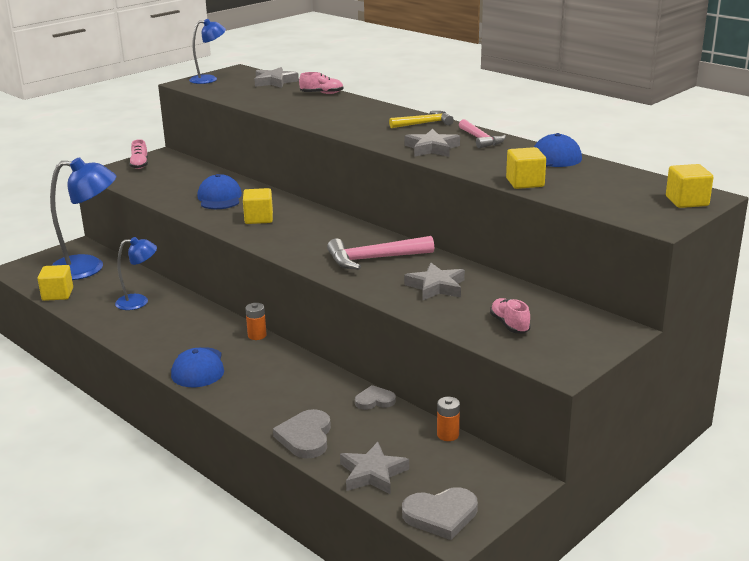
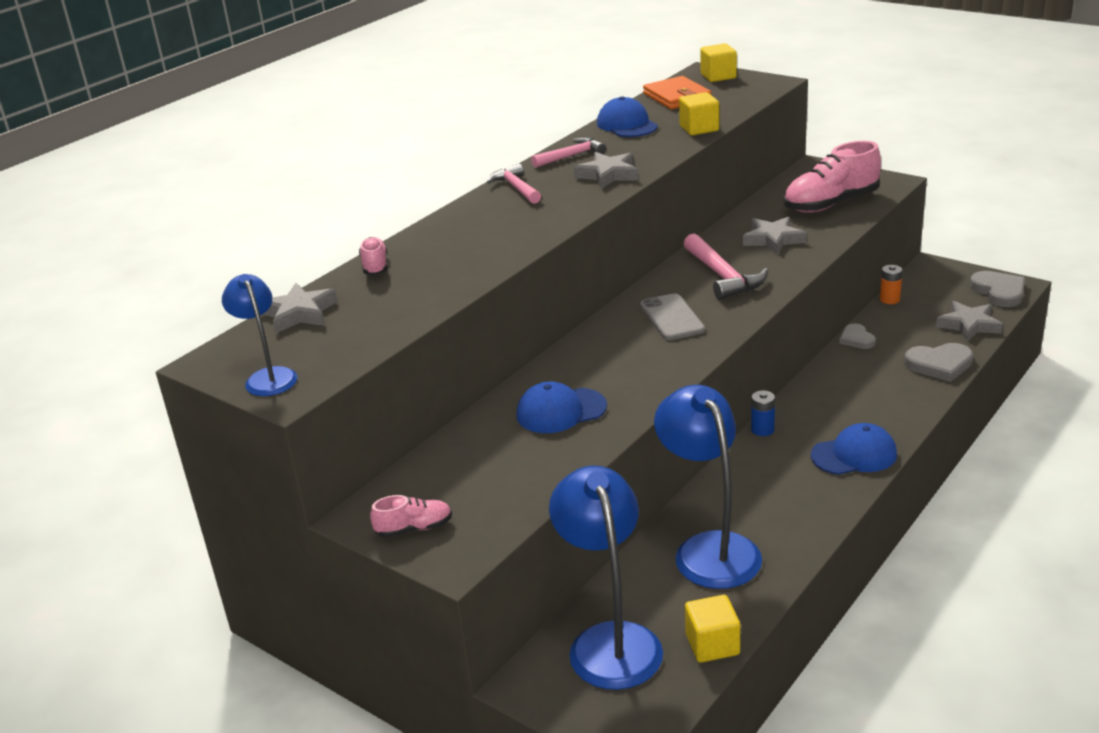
camera: 95 degrees left, 5 degrees up
(139, 302) = (709, 548): blue lamp -> blue lamp, size x1.77
(257, 335) = (762, 430): orange battery -> blue battery
(259, 218) = (629, 365): yellow cube -> none
(316, 236) = (672, 318): none -> grey phone
(424, 123) = (516, 188): yellow hammer -> pink hammer
(509, 325) = (831, 204): pink shoe -> pink shoe, size x2.02
(622, 180) = (677, 97): none -> orange wallet

